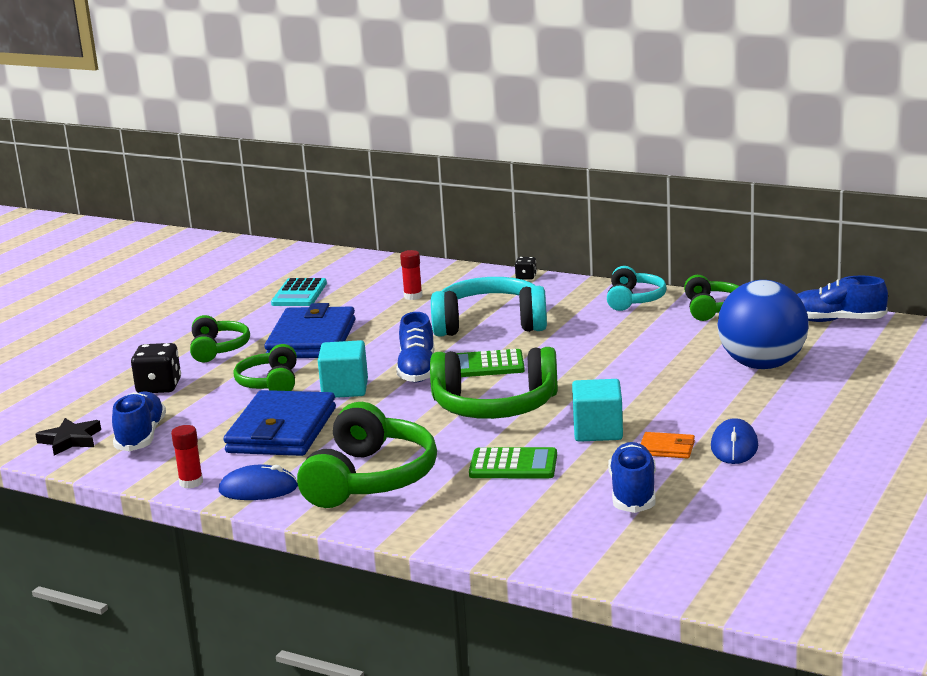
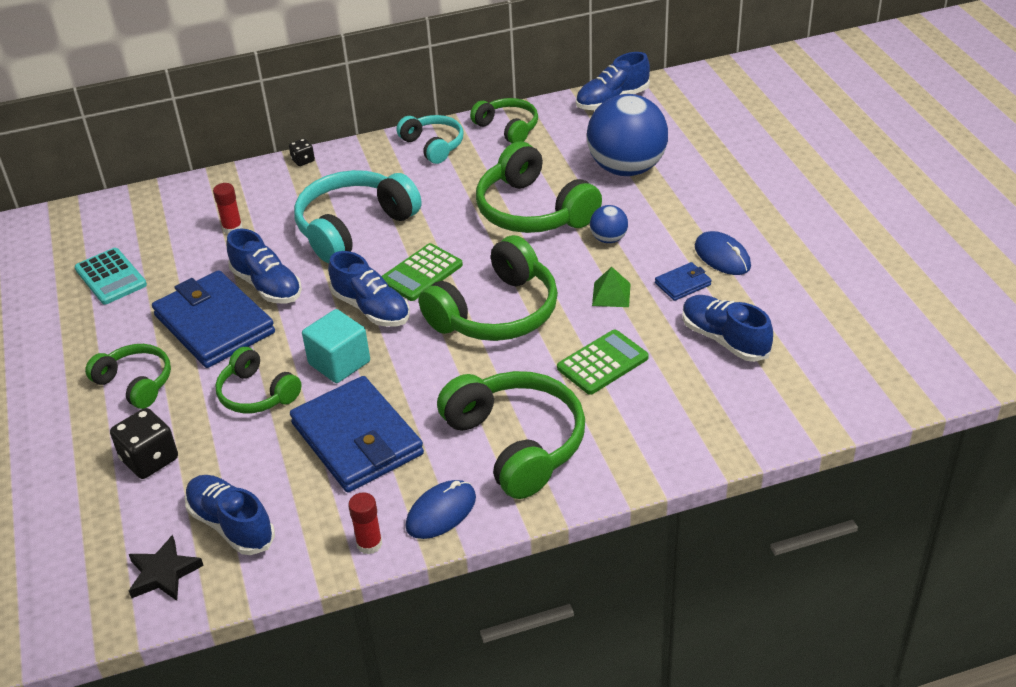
camera: 45 degrees left, 20 degrees up
(377, 333) = (267, 286): none -> blue shoe
(598, 431) = (611, 294): turquoise cube -> green pyramid
(635, 362) = (533, 210): none -> green headphones
(661, 400) = (608, 239): none -> blue ball
(667, 448) = (683, 284): orange wallet -> blue wallet

